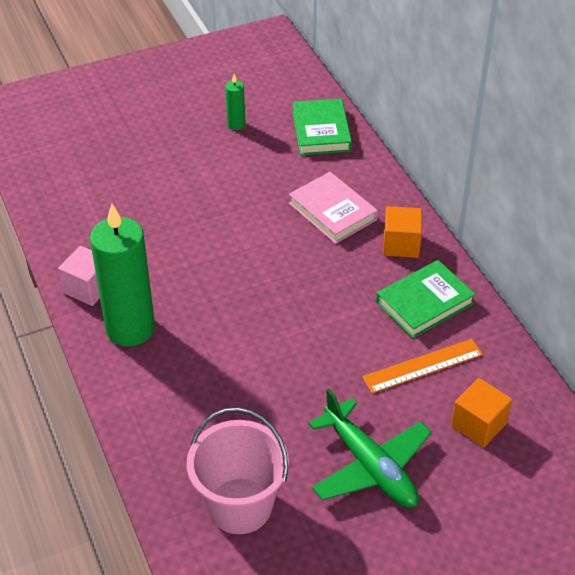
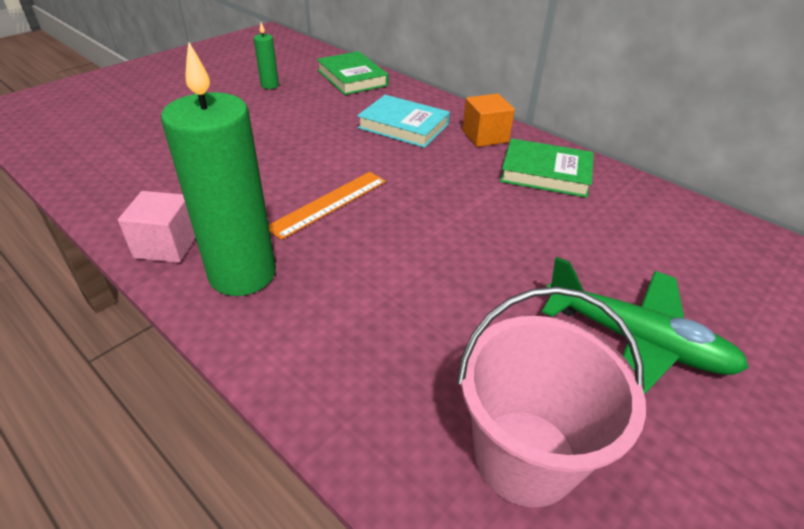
camera: 25 degrees left, 5 degrees down
(332, 212) = (403, 126): pink book -> turquoise book
(422, 366) = (593, 224): orange ruler -> orange ruler (328, 203)
(424, 303) = (545, 173): green book -> green book turned 75 degrees clockwise
(478, 424) = (696, 261): orange cube -> none

